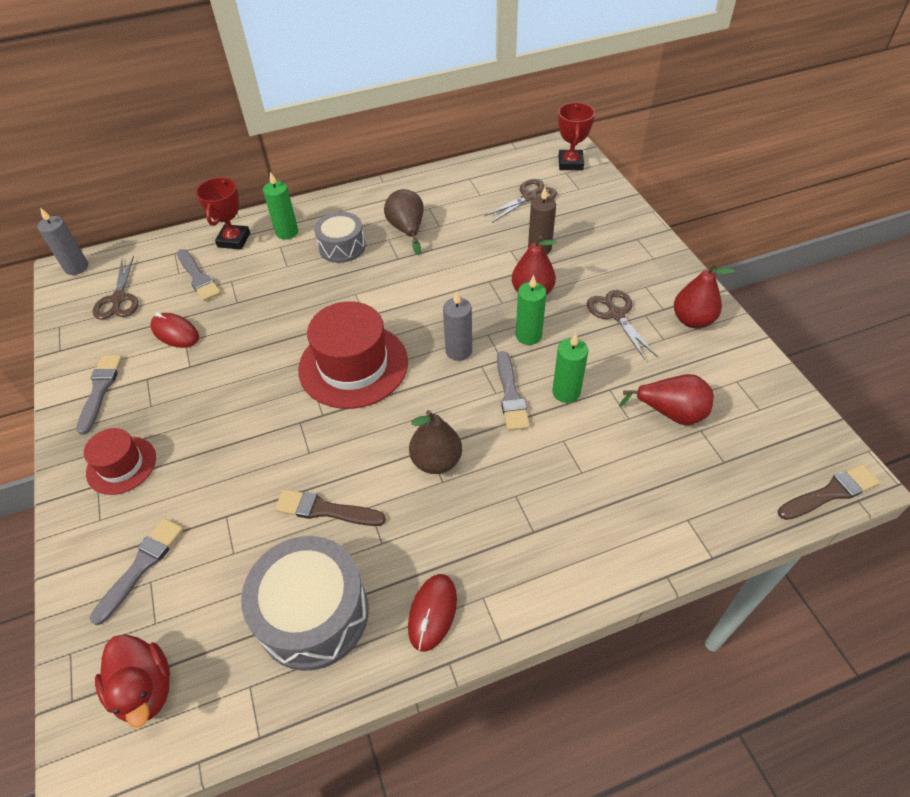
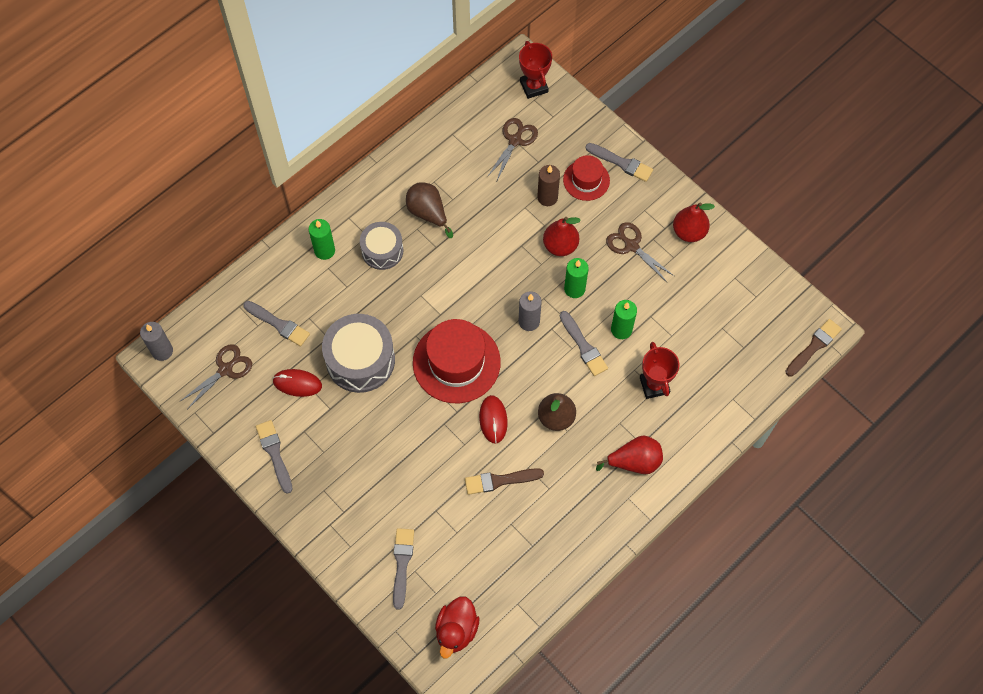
camera: 25 degrees left, 15 degrees up
(118, 299) = (225, 369): brown scissors -> brown scissors turned 105 degrees counterclockwise
(121, 465) = (336, 504): red hat -> red hat (586, 180)
(145, 689) = (456, 630): red duck -> red duck turned 75 degrees clockwise
(234, 240) = (283, 275): red trophy -> red trophy (654, 385)
(313, 613) = (530, 548): grey drum -> grey drum (360, 360)
(432, 613) = (602, 519): red mouse -> red mouse (493, 420)
(636, 240) = (621, 163): none -> grey brush
(671, 413) = (698, 321): red pear -> red pear (634, 462)

